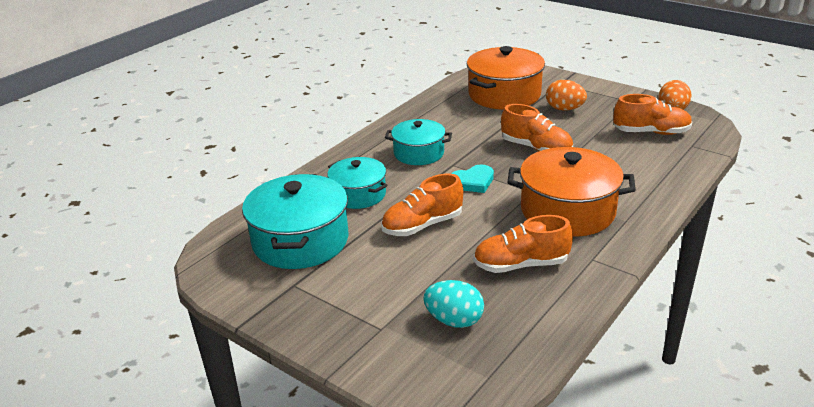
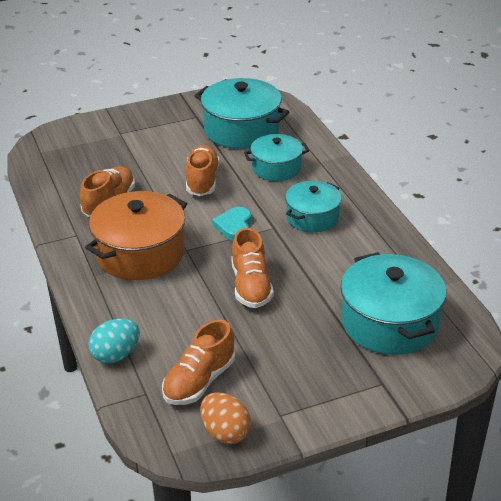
camera: 120 degrees right, 5 degrees up
(454, 320) = (94, 158): turquoise egg -> turquoise egg (116, 355)
(504, 95) = (389, 322): orange pot -> turquoise pot
(536, 148) = (251, 286): orange shoe -> orange shoe turned 75 degrees counterclockwise
(564, 109) = (312, 348): orange egg -> none

